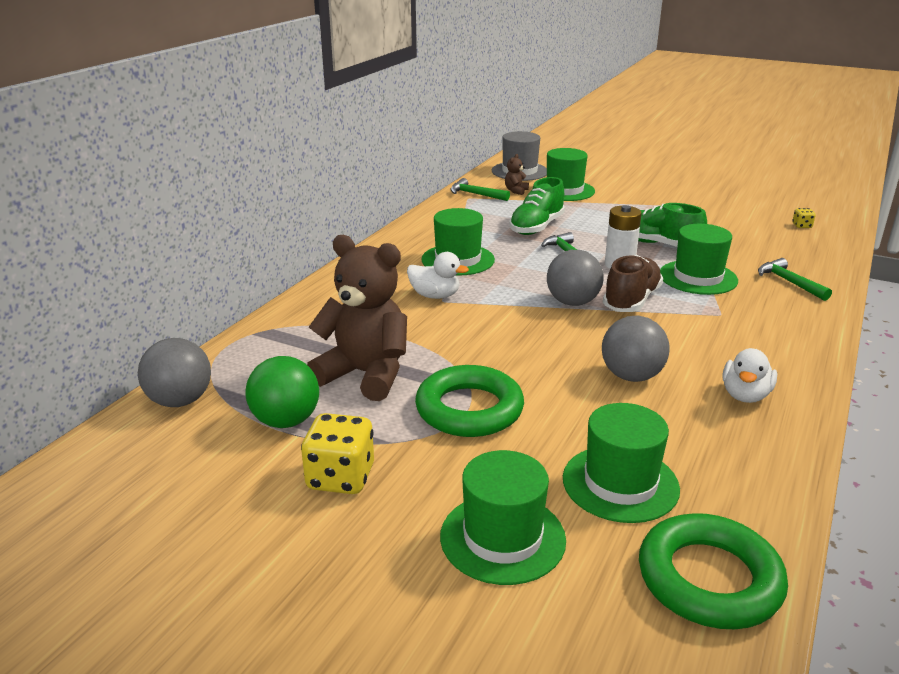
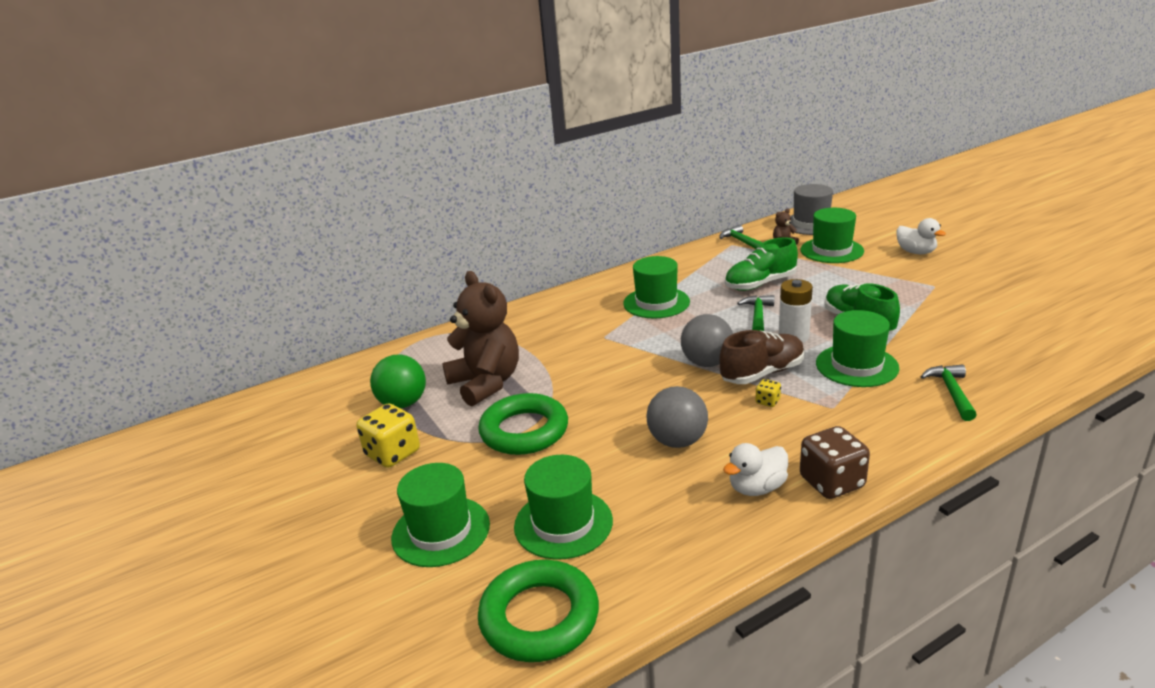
camera: 35 degrees right, 0 degrees up
(180, 401) = (360, 371): grey ball -> none
(435, 296) = (603, 331): white duck -> white duck (916, 252)
(794, 373) = (831, 482): none -> brown dice
(802, 226) = (1054, 334): yellow dice -> yellow dice (767, 401)

